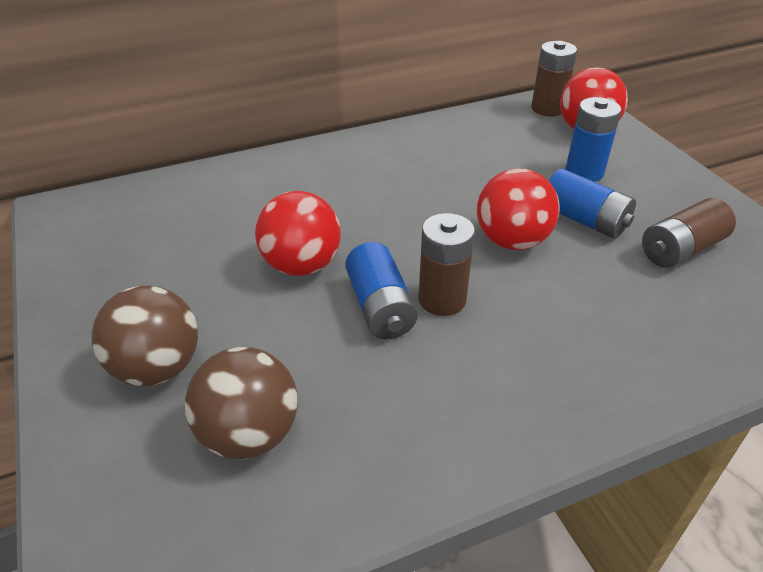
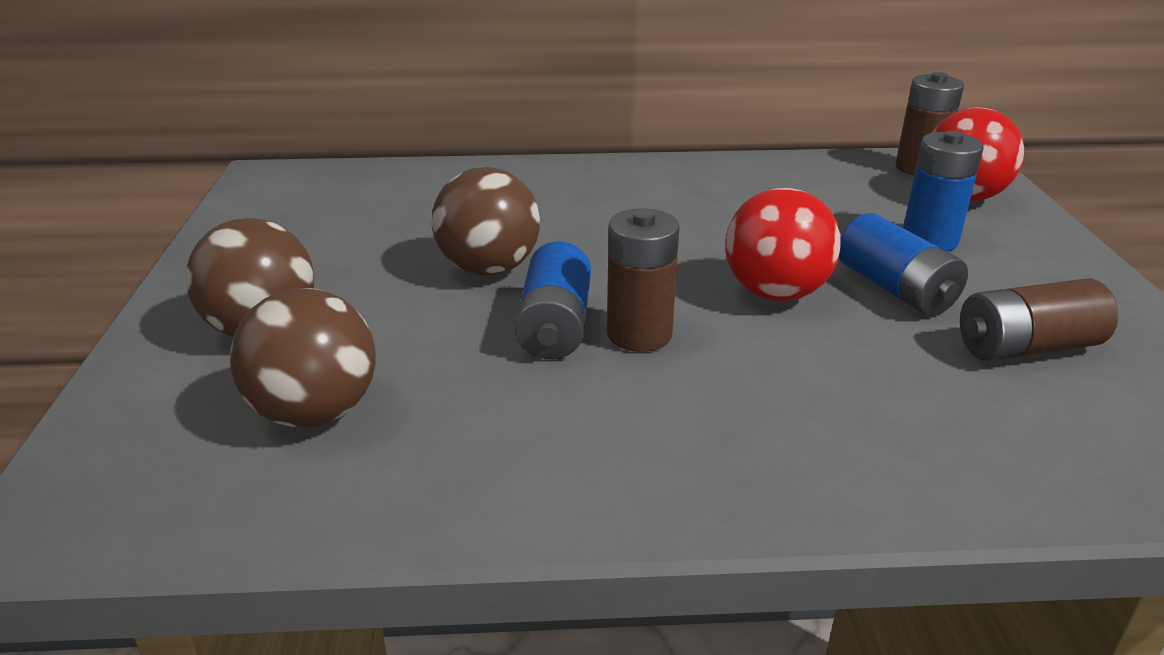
camera: 20 degrees right, 10 degrees down
(301, 265) = (489, 269): red ball -> brown ball

